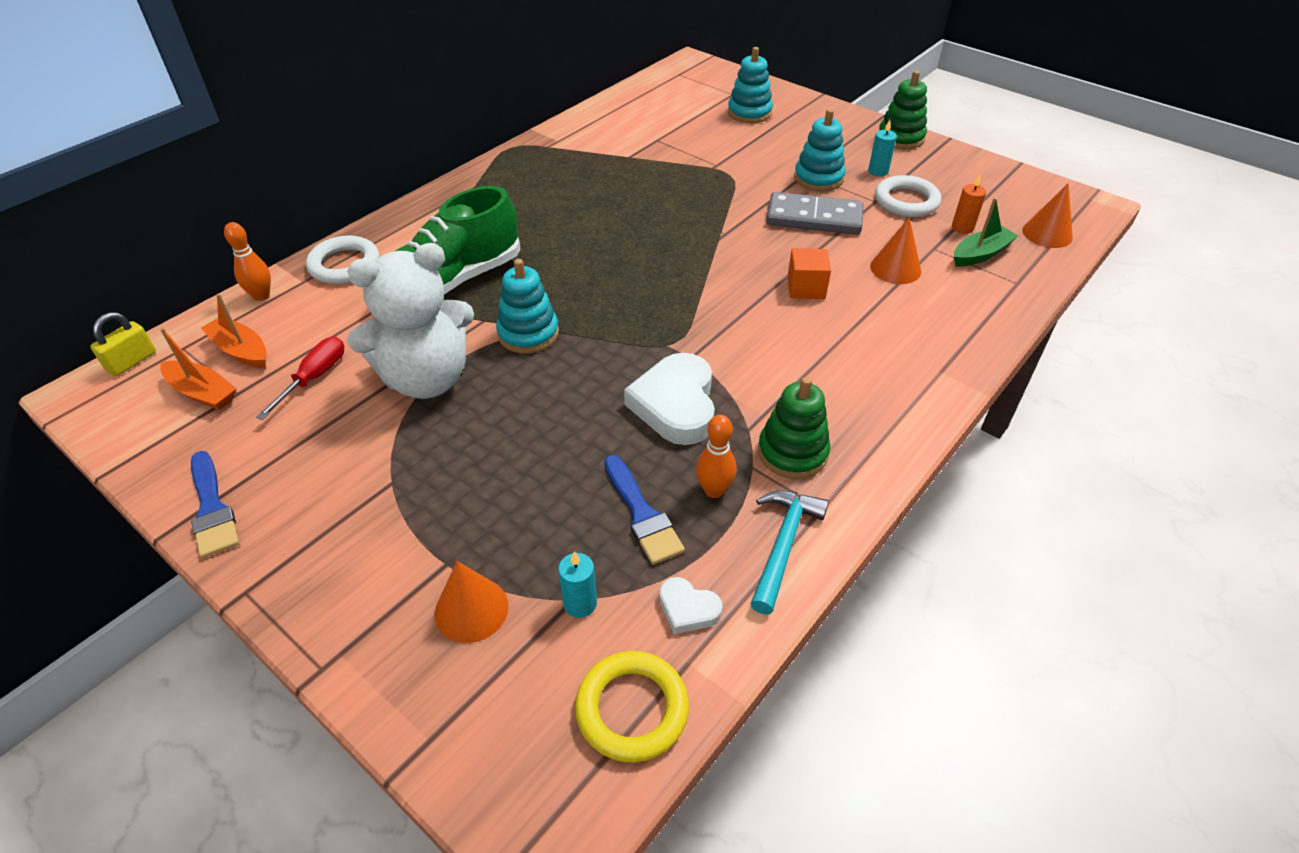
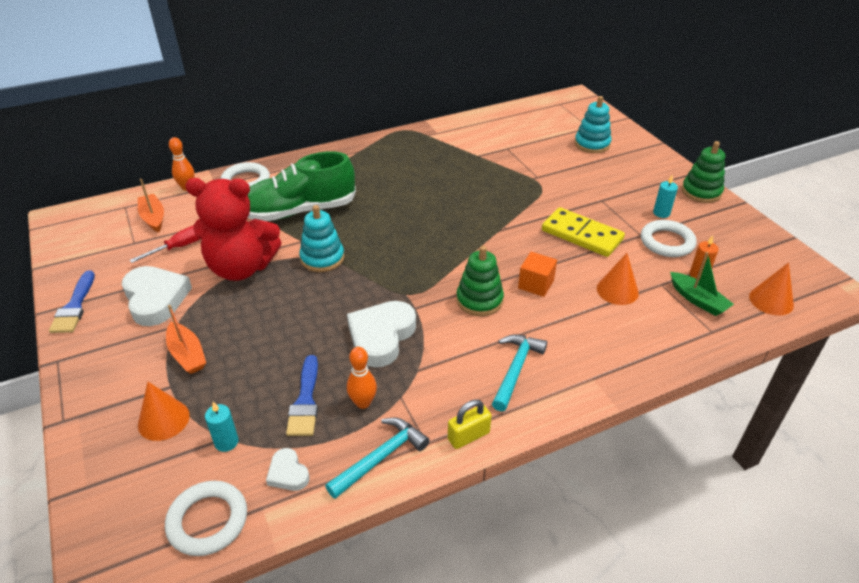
camera: 25 degrees right, 5 degrees down
(132, 361) = (95, 207): yellow padlock -> yellow padlock (468, 436)
(202, 393) = (116, 237): orange boat -> orange boat (187, 355)
(333, 457) = (155, 299): none -> white heart
(427, 378) = (241, 268): white teddy bear -> red teddy bear
(632, 709) = (208, 521): yellow ring -> white ring
(792, 452) = (436, 397): green stacking toy -> green stacking toy (479, 300)
(814, 218) = (581, 235): grey domino -> yellow domino
(818, 178) = (608, 206): turquoise stacking toy -> none
(855, 390) = (515, 370): none -> turquoise hammer
(980, 254) = (698, 300): green boat -> green boat turned 60 degrees clockwise

